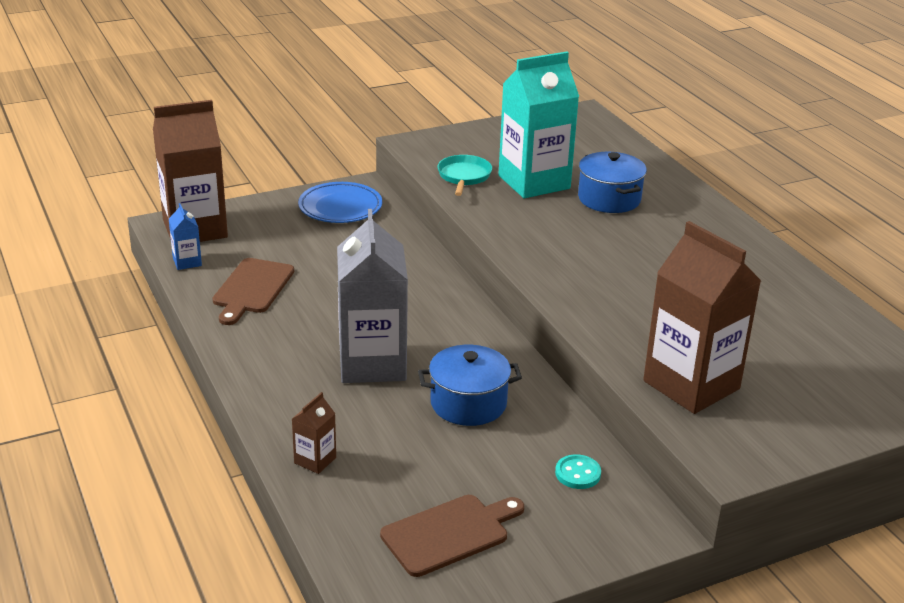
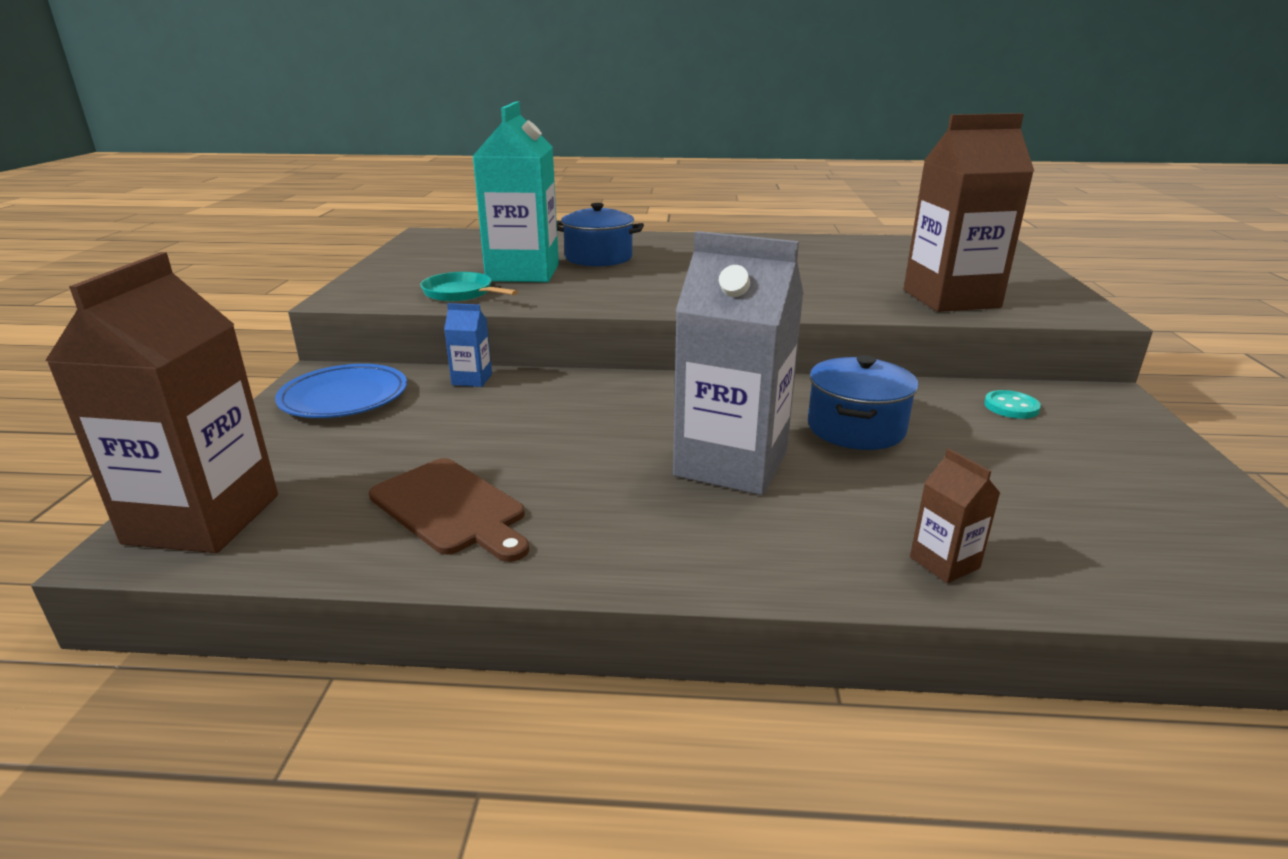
camera: 60 degrees left, 5 degrees down
(187, 262) = (289, 551): blue carton -> blue carton (472, 379)
(449, 533) = (1125, 503): brown cutting board -> none

